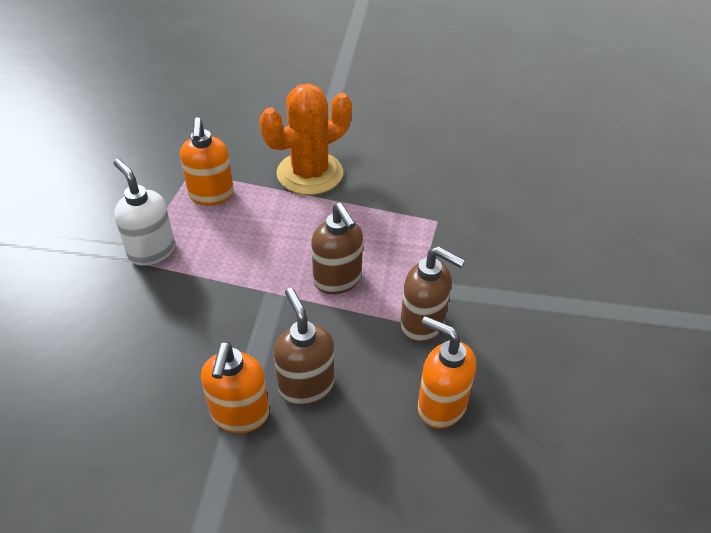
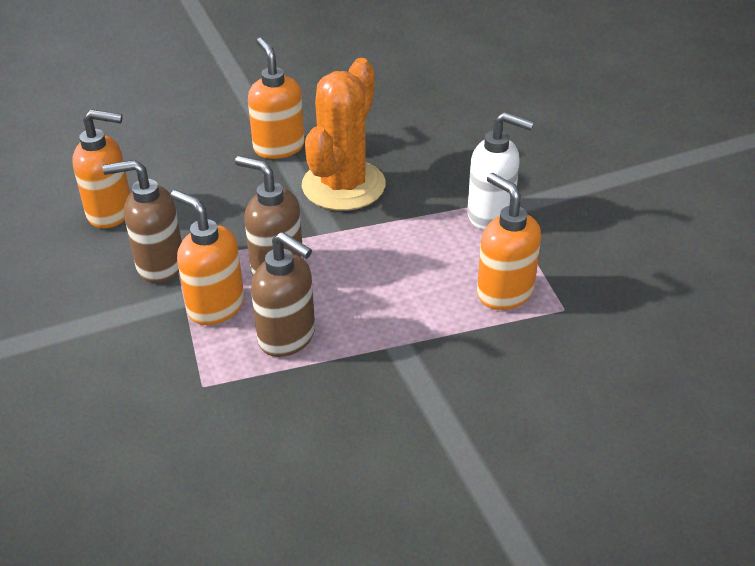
camera: 150 degrees right, 5 degrees down
(306, 386) = (240, 181): brown soap dispenser -> brown soap dispenser (287, 338)
(310, 173) = (418, 375): orange cactus -> orange cactus (343, 185)
(400, 269) = (215, 306): none -> orange soap dispenser

